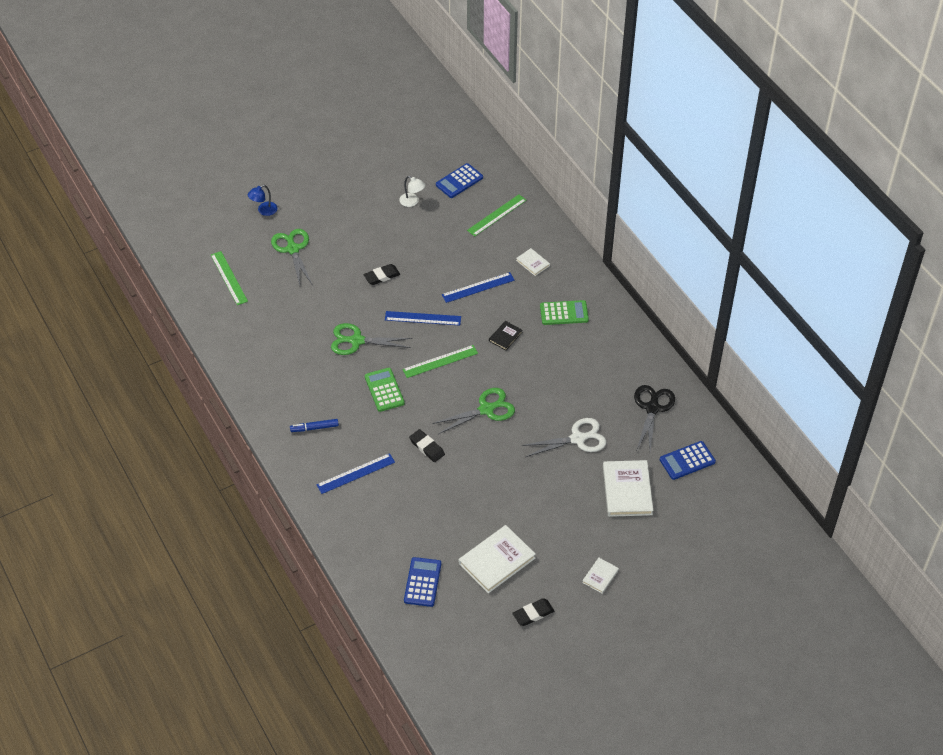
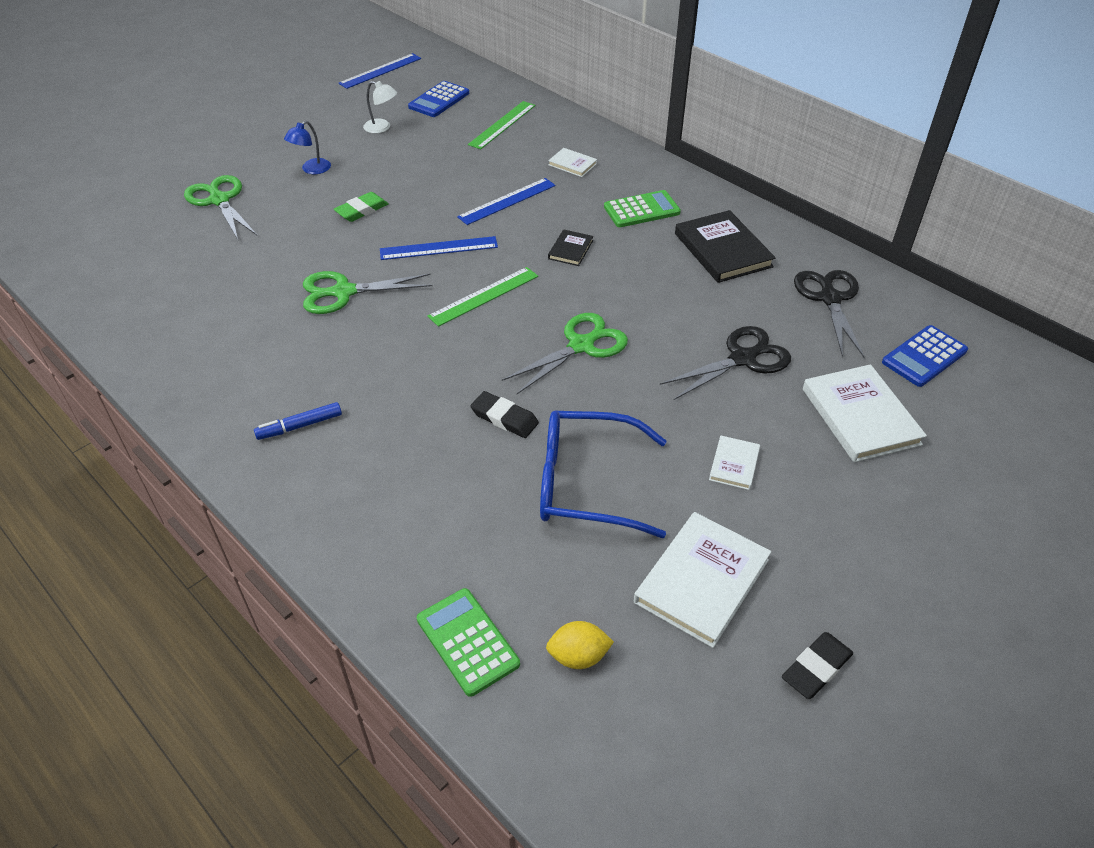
camera: 15 degrees left, 5 degrees down
(229, 278) = (122, 248): green ruler -> none
(264, 211) = (169, 166): blue lamp -> blue lamp (311, 169)
(356, 473) = (391, 484): blue ruler -> blue ruler (380, 71)
(382, 276) = (362, 210): black eraser -> green eraser
(384, 390) = (406, 349): green calculator -> green calculator (467, 641)
(422, 582) = (578, 656): blue calculator -> yellow lemon
(458, 496) = (587, 484): none -> blue glasses
(578, 439) = (743, 359): white scissors -> black scissors
(600, 576) = (898, 566): white book -> white book (734, 464)
(602, 357) = (722, 250): none -> black book

